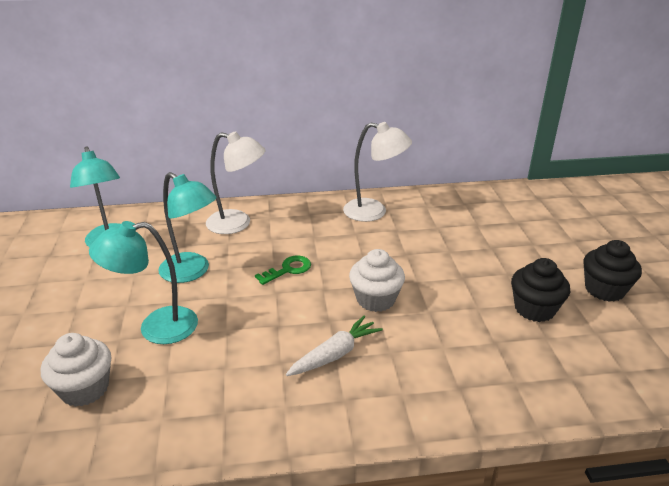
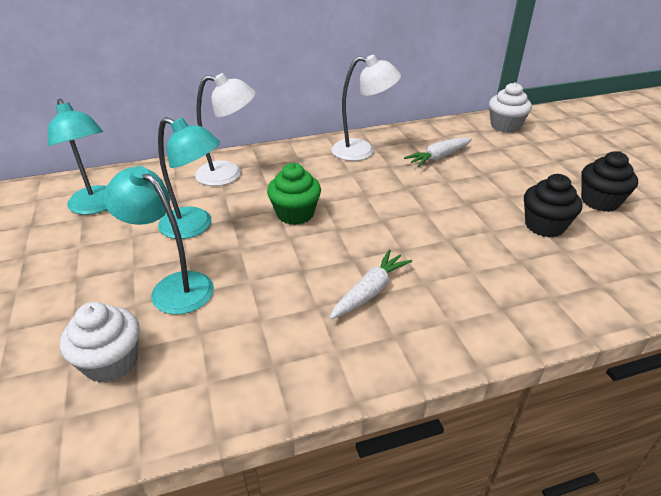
camera: 10 degrees left, 5 degrees up
(156, 327) = (173, 287): turquoise lamp -> turquoise lamp turned 60 degrees clockwise
(288, 269) = (295, 214): green key -> green cupcake
(375, 299) = (392, 233): white cupcake -> white cupcake (505, 126)
(449, 226) = (438, 157): none -> white carrot

